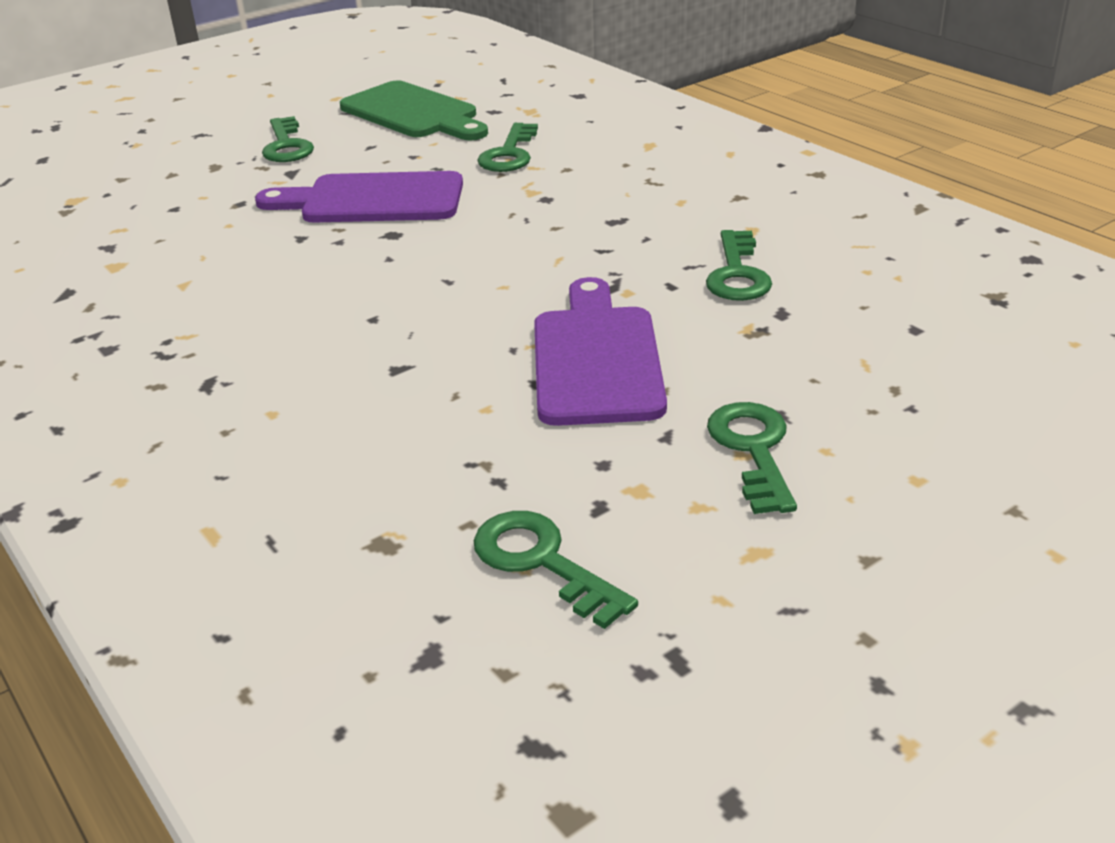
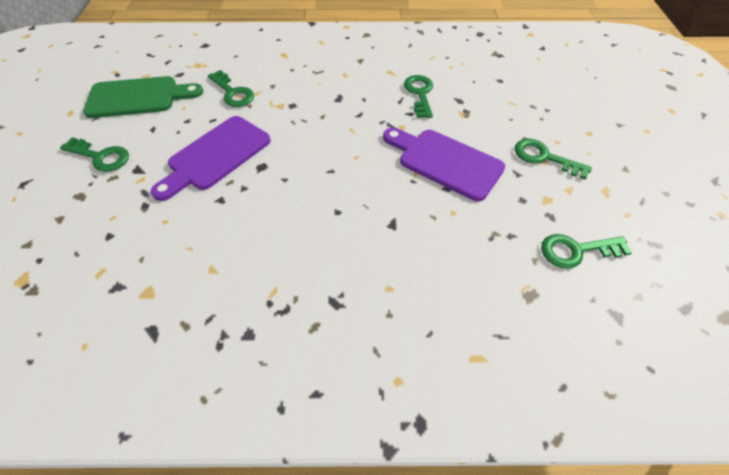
camera: 55 degrees left, 20 degrees up
(737, 274) = (419, 94): green key -> green key turned 135 degrees counterclockwise

